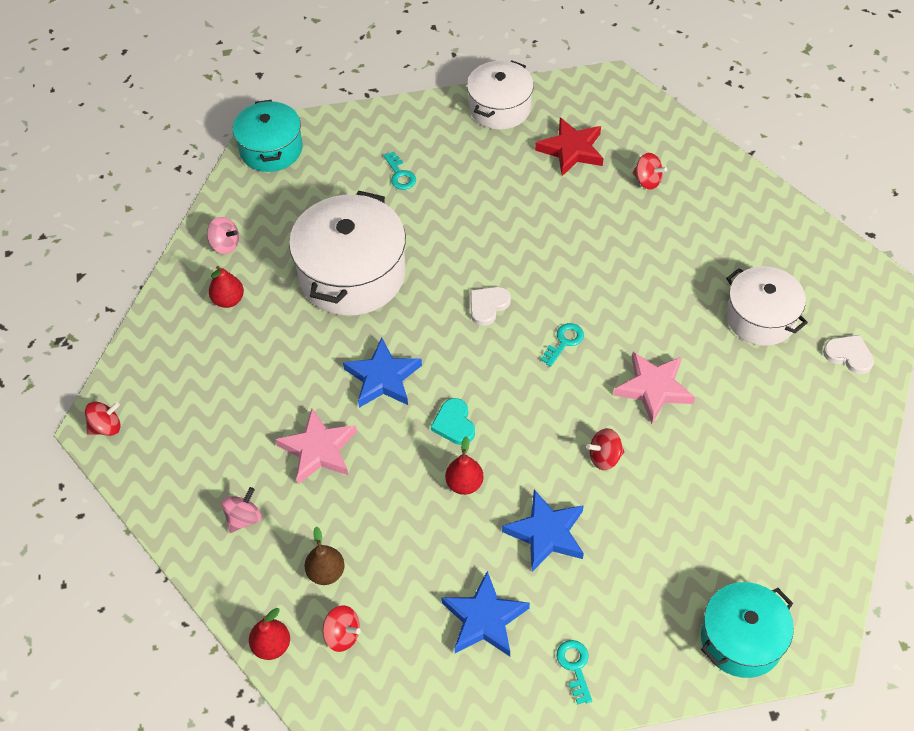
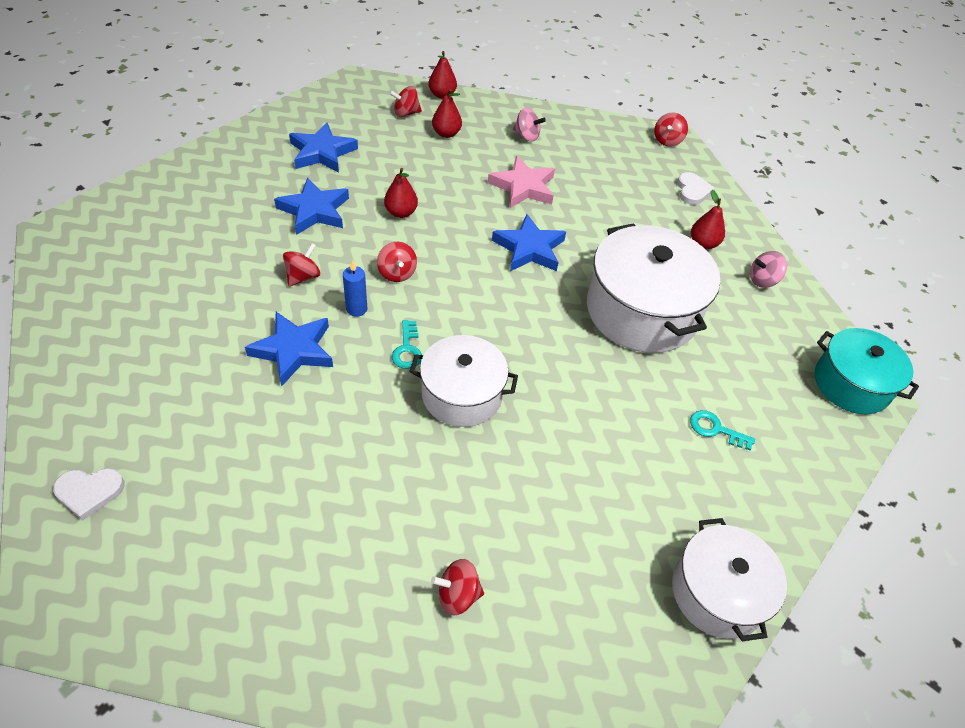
camera: 135 degrees right, 5 degrees down
(243, 518) = (526, 136): pink spinning top -> pink spinning top turned 60 degrees counterclockwise
(326, 572) = (446, 133): brown pear -> red pear
(454, 424) = (444, 244): turquoise heart -> none
(488, 306) = (503, 345): white heart -> white heart (692, 191)
(520, 416) = (397, 273): none -> red spinning top
(571, 150) = (581, 583): red star -> none
(575, 666) = (241, 154): turquoise key -> none
(579, 399) = (356, 309): none -> blue candle
(654, 389) = (293, 350): pink star -> blue star
(741, 639) = (121, 213): turquoise pot -> none
(761, 318) = (215, 482): white pot -> white pot (462, 394)

